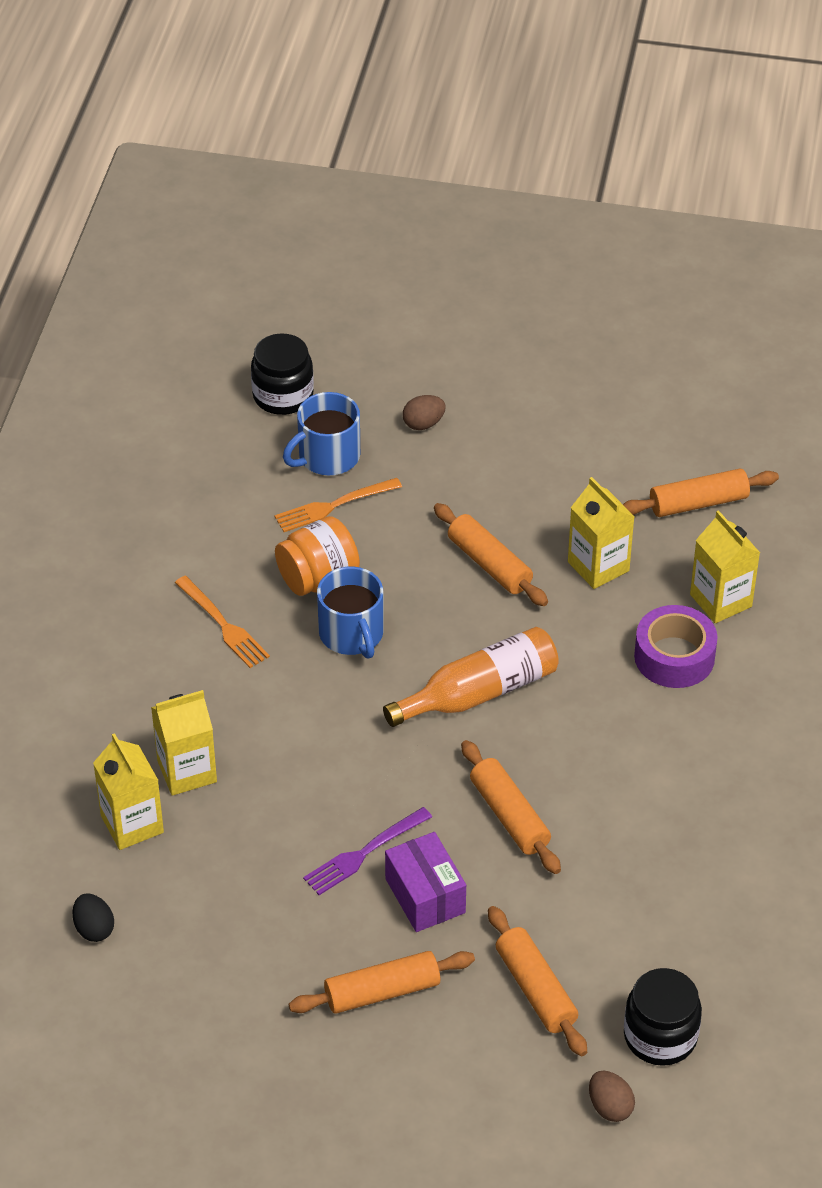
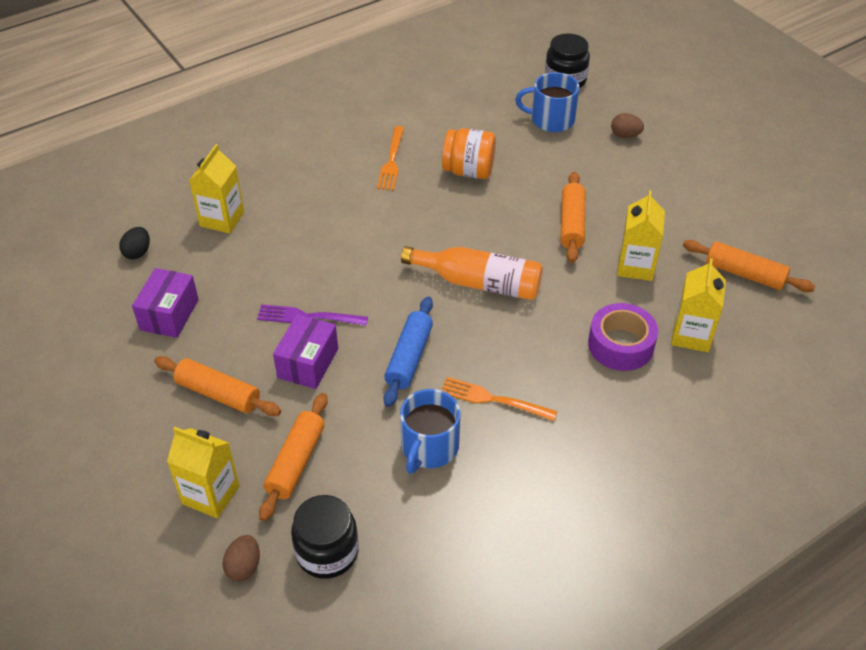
camera: 45 degrees right, 0 degrees up
(187, 771) = (280, 214): yellow carton -> yellow carton (210, 495)
(224, 961) = (169, 314): none -> purple box
(334, 506) = (523, 143): orange fork -> orange fork (493, 399)
(352, 634) = (450, 208): blue mug -> blue mug (429, 447)
(509, 816) = (409, 357): orange rolling pin -> blue rolling pin

